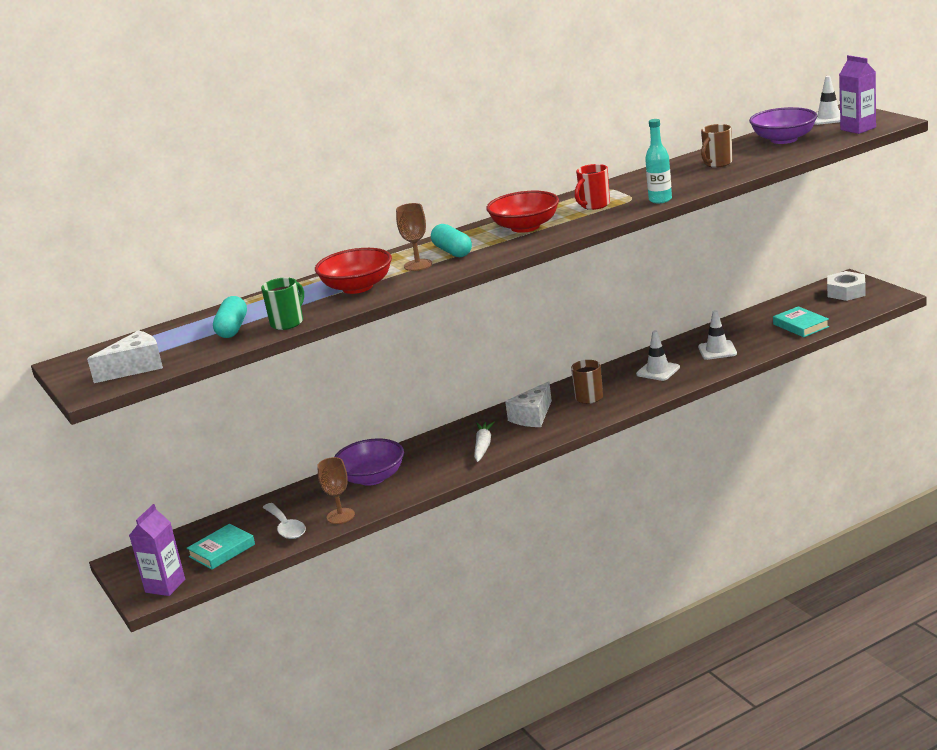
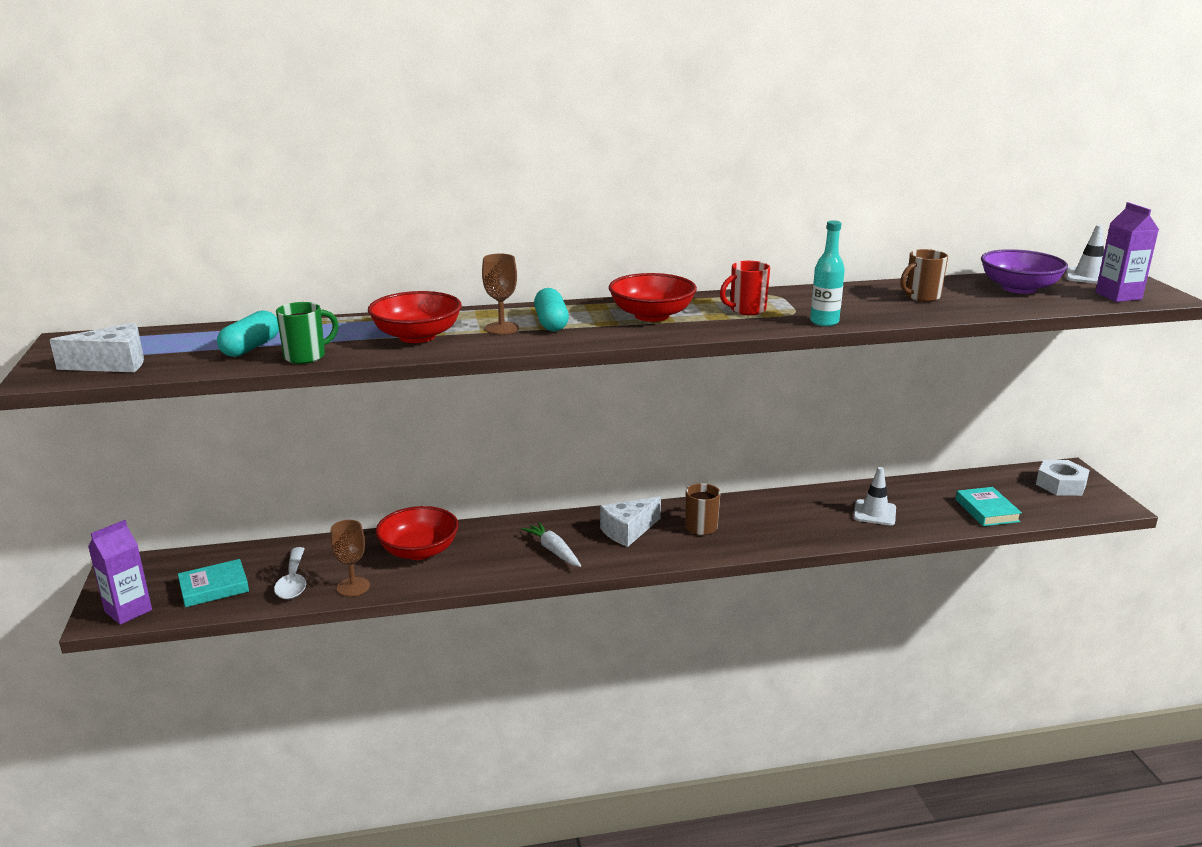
camera: 15 degrees right, 0 degrees up
(372, 478) = (419, 551): purple bowl -> red bowl
(483, 446) = (553, 550): white carrot -> white carrot turned 60 degrees counterclockwise
(658, 371) = (794, 518): white traffic cone -> none

